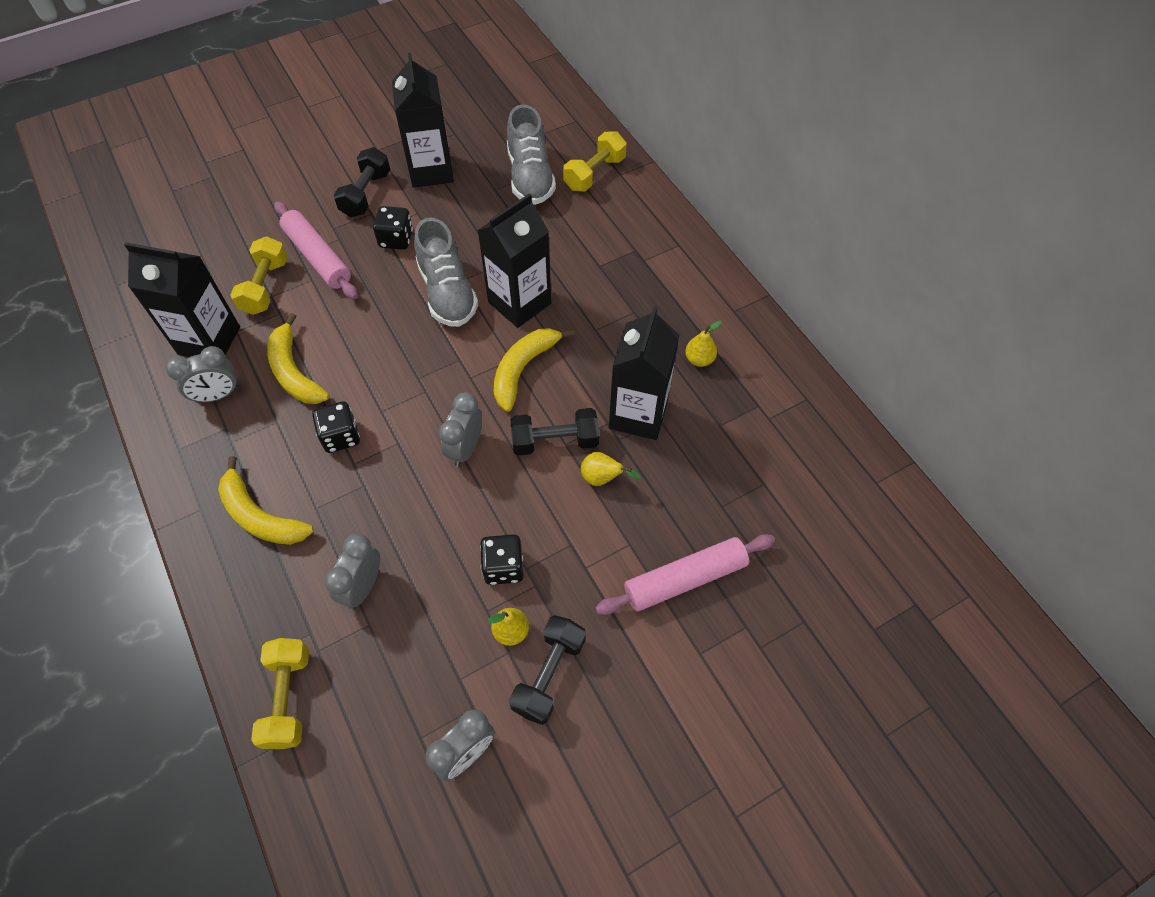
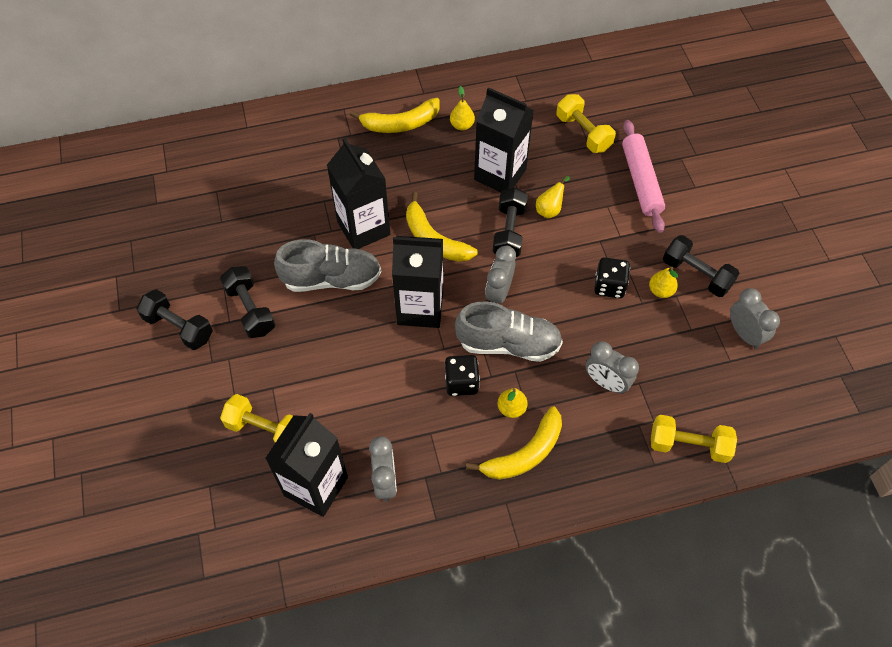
camera: 75 degrees left, 0 degrees up
(294, 371) = (379, 413): yellow banana -> yellow banana (400, 124)
(315, 491) = (511, 408): none -> yellow pear
(318, 257) = (245, 379): pink rolling pin -> none
(396, 239) = (250, 310): black dice -> black dumbbell
(431, 171) = (173, 268): black carton -> black carton (420, 308)
(465, 448) = (499, 293): grey clock -> grey clock turned 75 degrees clockwise
(530, 177) = (219, 192): grey shoe -> grey shoe (508, 344)
(594, 173) = (237, 144): yellow dumbbell -> yellow dumbbell (583, 133)

